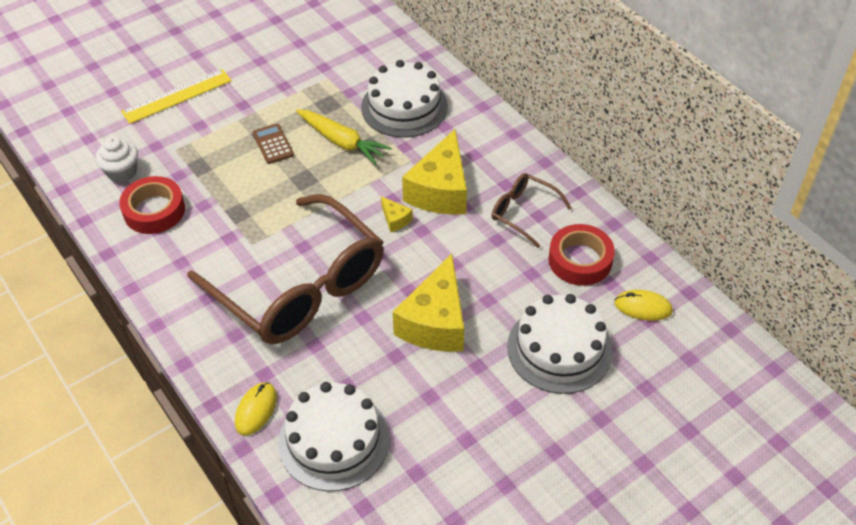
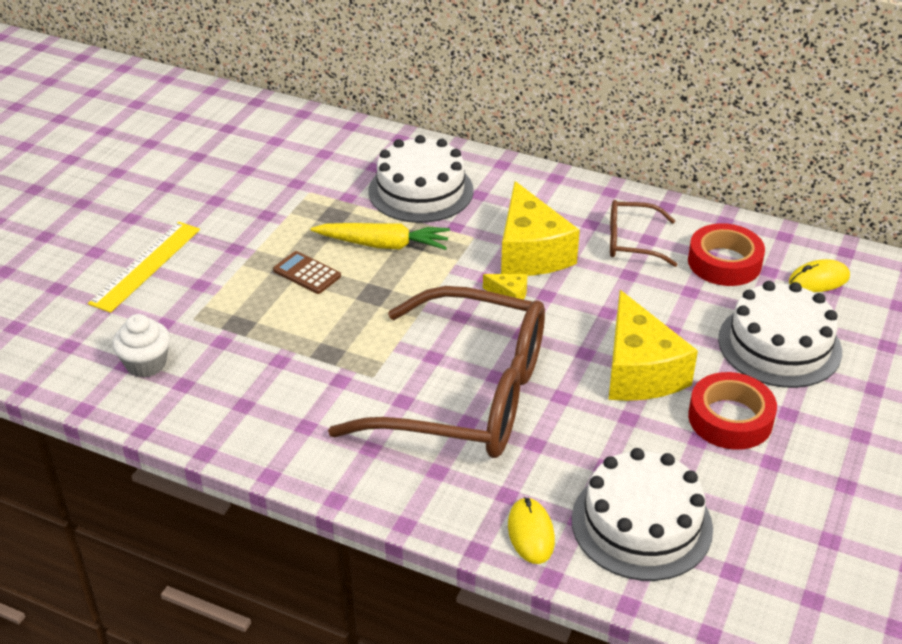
camera: 30 degrees left, 10 degrees down
(154, 210) = (224, 387): red tape -> red tape (730, 418)

